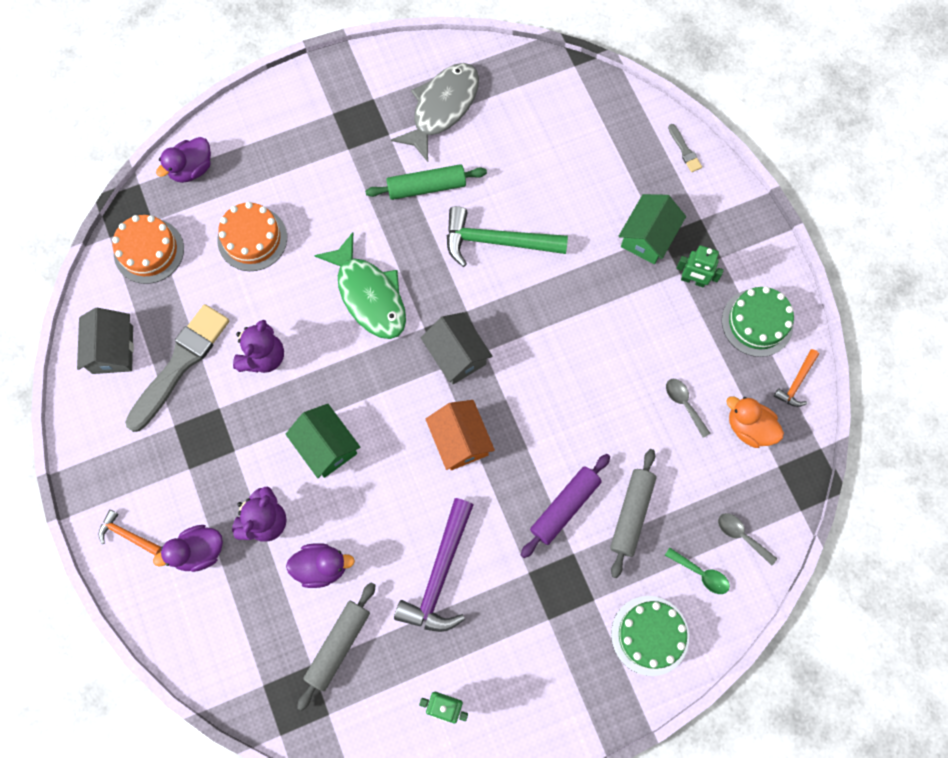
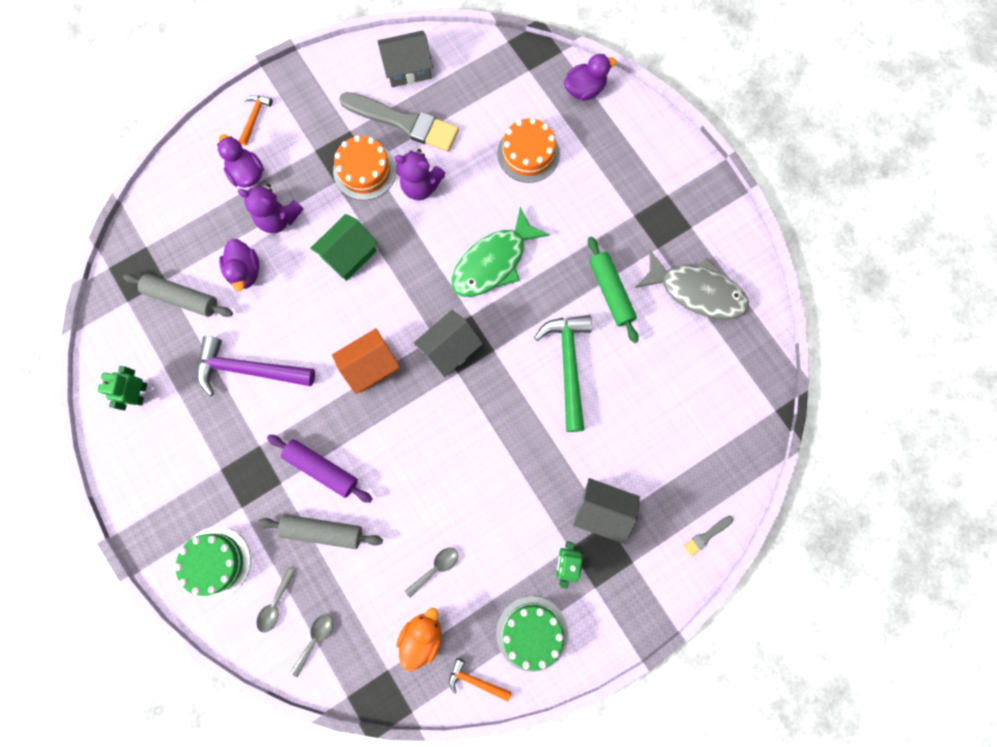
camera: 80 degrees right, 5 degrees up
(149, 251) = (500, 74): orange cake -> orange cake (364, 171)
(192, 169) = (584, 89): purple duck -> purple duck turned 120 degrees clockwise
(648, 237) = (602, 510): green house -> grey house
(701, 573) = (275, 604): green spoon -> grey spoon

